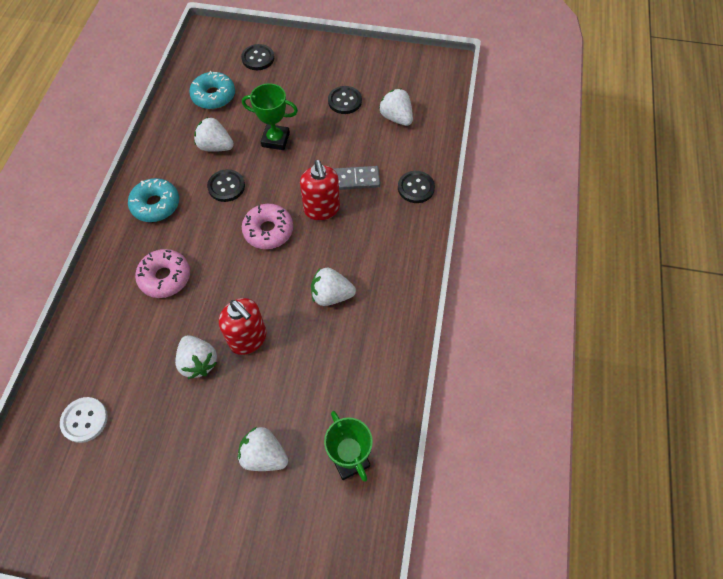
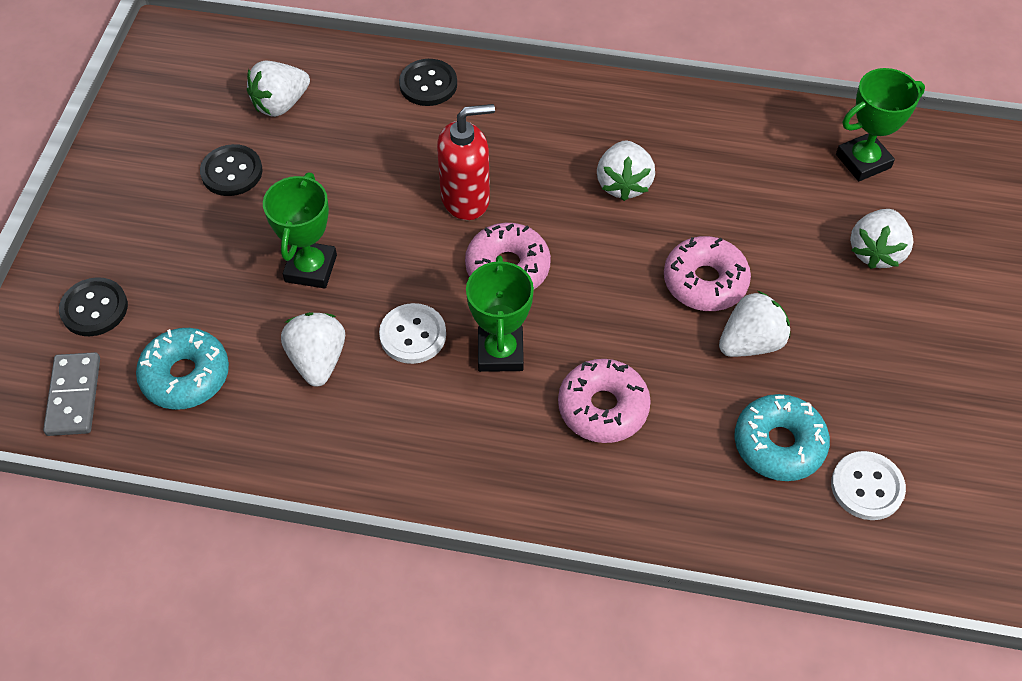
camera: 90 degrees left, 5 degrees down
(156, 205) = (449, 443): turquoise donut -> turquoise donut (779, 444)
(209, 227) = (500, 352): none -> green trophy
(215, 146) = (317, 360): white strawberry -> white strawberry turned 150 degrees clockwise
(226, 186) = (413, 335): black button -> white button
(248, 339) = (705, 282): red soap dispenser -> pink donut
(355, 179) = (407, 157): grey domino -> grey domino (73, 396)

